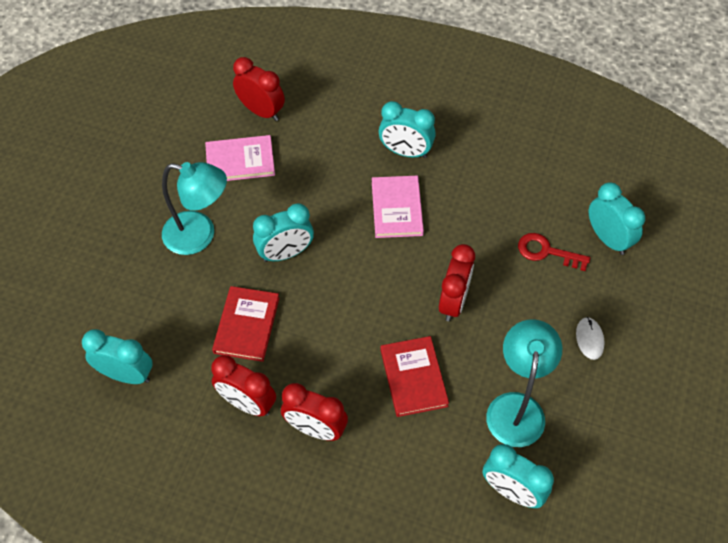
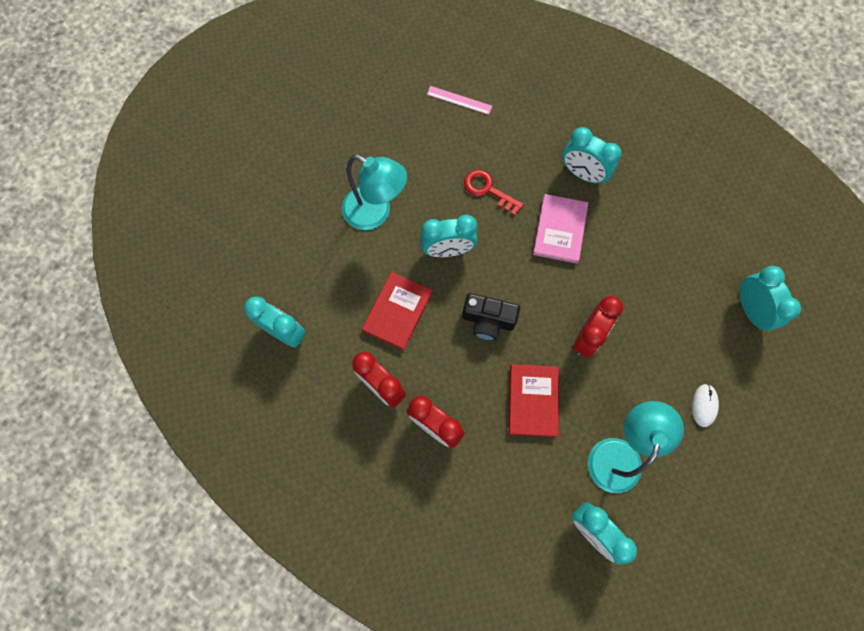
camera: 15 degrees right, 15 degrees up
(240, 161) = (428, 146): pink book -> none
(261, 111) = (459, 100): red clock -> pink ruler
(345, 311) = (488, 321): none -> black camera
(547, 252) = (688, 308): red key -> red key (488, 190)

